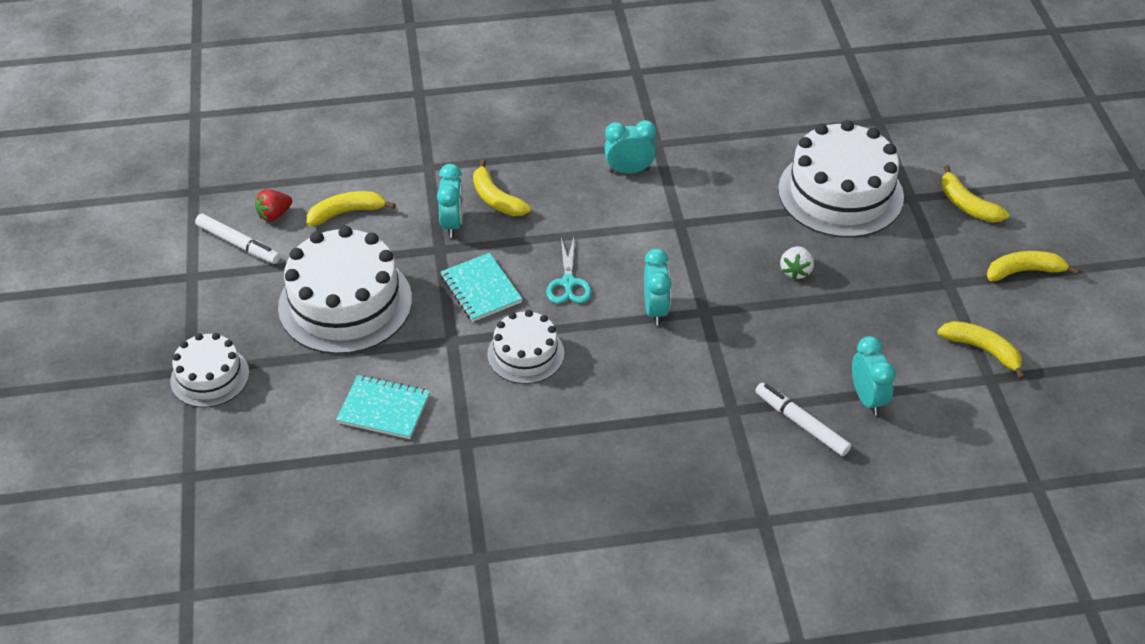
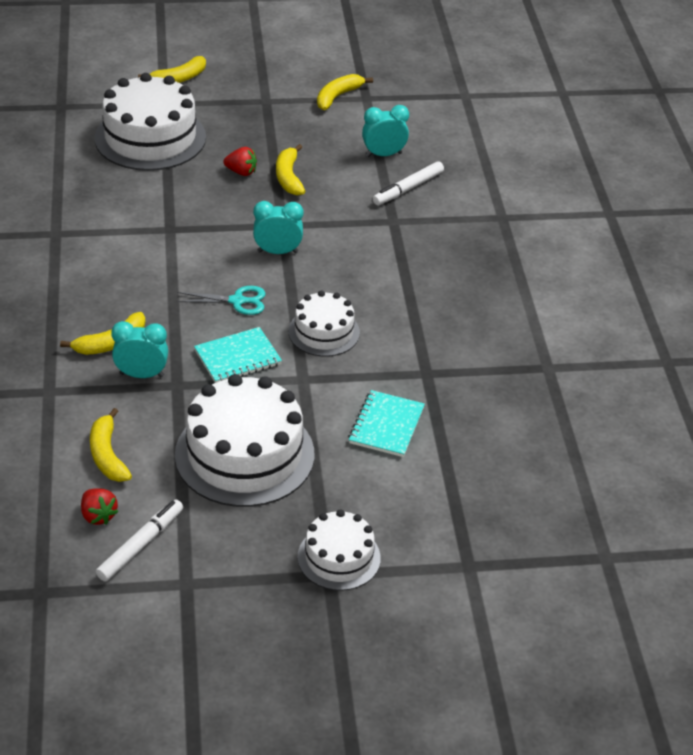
camera: 90 degrees left, 5 degrees down
(629, 170) = (90, 253): turquoise clock -> none
(795, 271) = (241, 172): white strawberry -> red strawberry
(1024, 271) = (258, 66): yellow banana -> yellow banana (289, 177)

